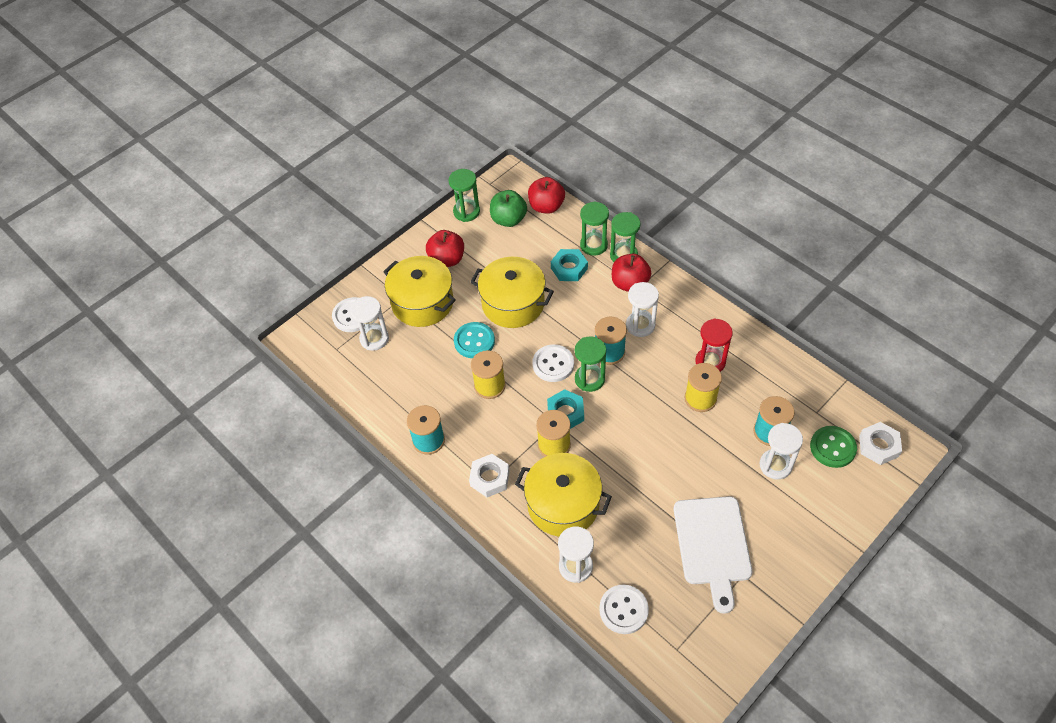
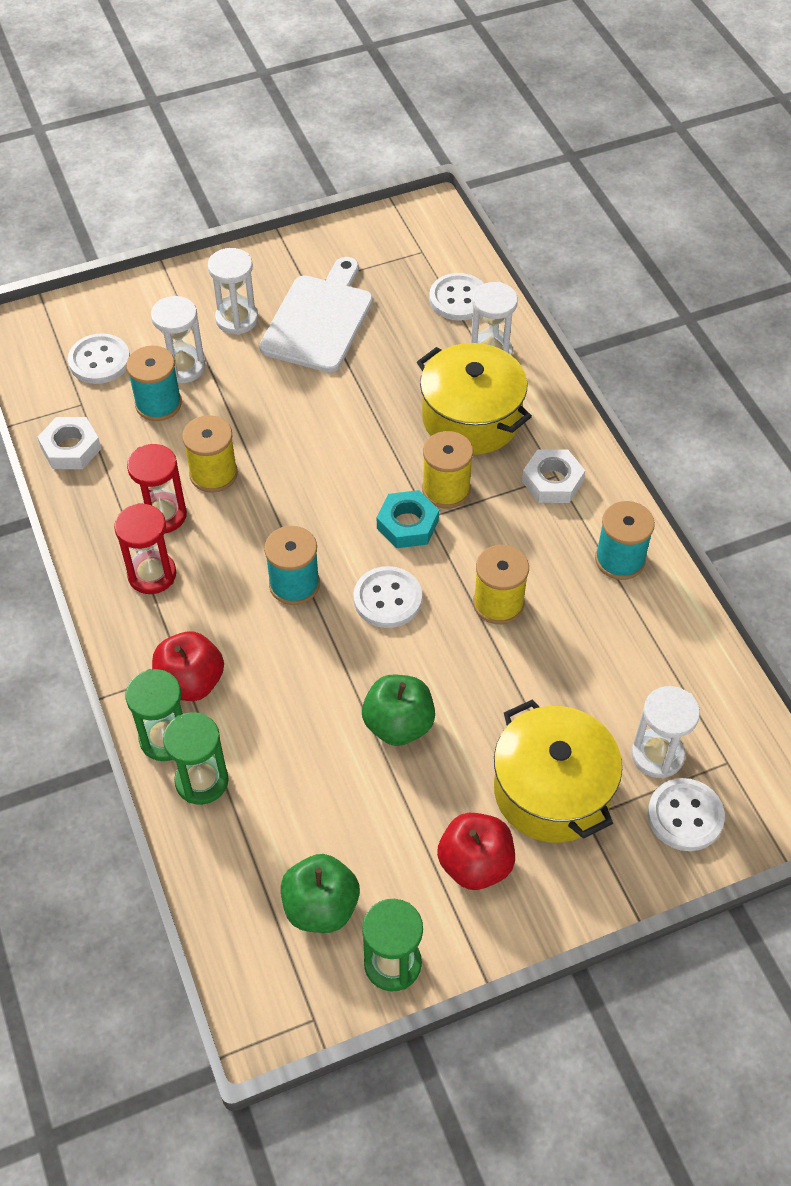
camera: 160 degrees left, 0 degrees up
(474, 341) = (492, 684): turquoise button -> none
(513, 304) = (398, 724): yellow pot -> green apple
(546, 206) = (235, 906): red apple -> none
(569, 268) = (270, 753): turquoise nut -> none
(589, 379) = (347, 557): green hourglass -> none
(640, 325) = (222, 607): white hourglass -> white hourglass (237, 319)
(690, 327) = (152, 574): none -> red hourglass
(832, 447) = (99, 361): green button -> white button
(878, 446) = (45, 343): white nut -> white nut (71, 448)

